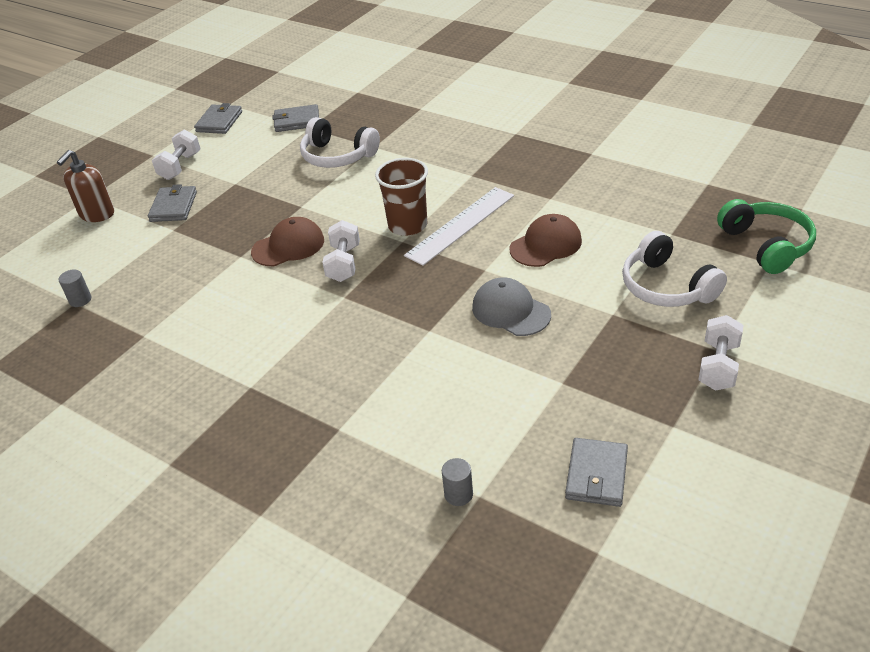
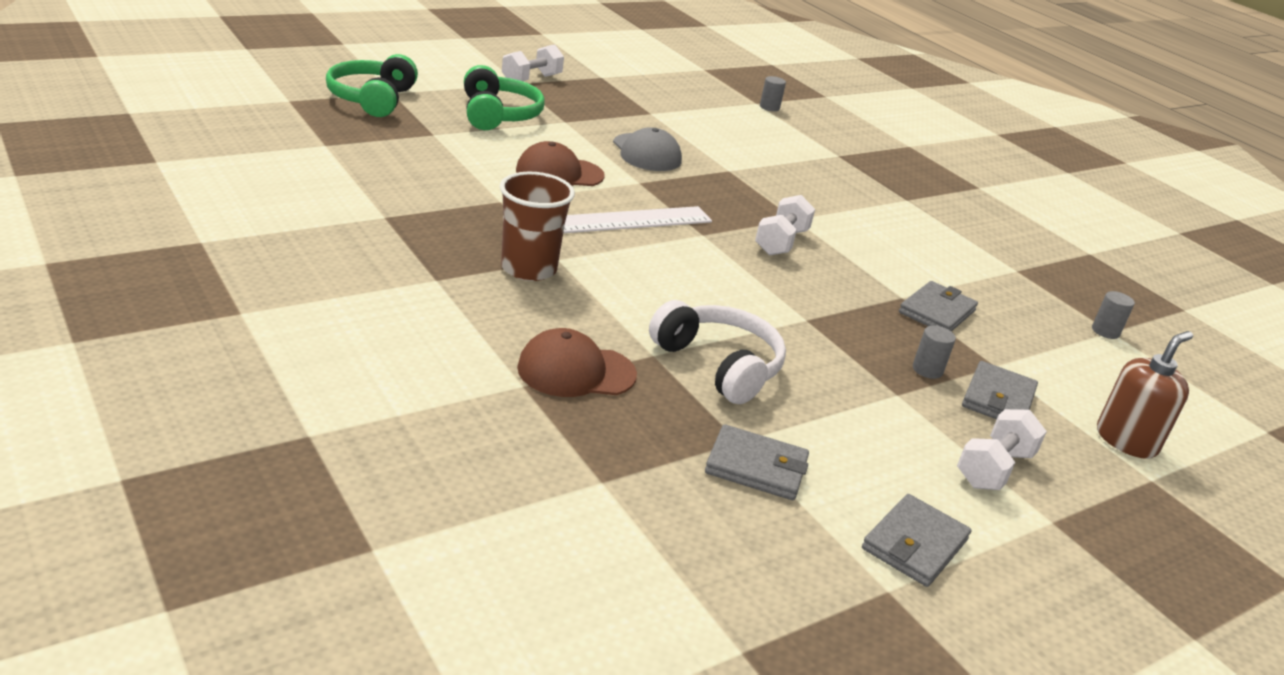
camera: 165 degrees left, 10 degrees down
(218, 206) = (927, 370): none -> grey cylinder
(288, 246) = (839, 283): brown cap -> brown cap (576, 371)
(408, 225) = (685, 244): brown cup -> brown cup (529, 269)
(596, 475) = (674, 83): grey wallet -> grey wallet (937, 311)
(667, 286) = (498, 115): white headphones -> green headphones

